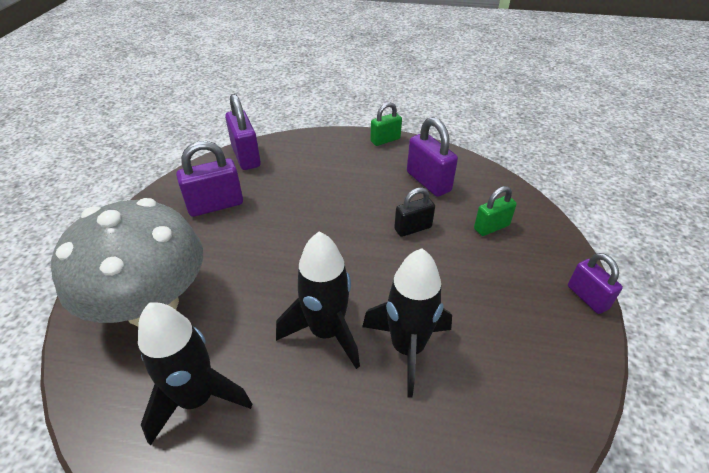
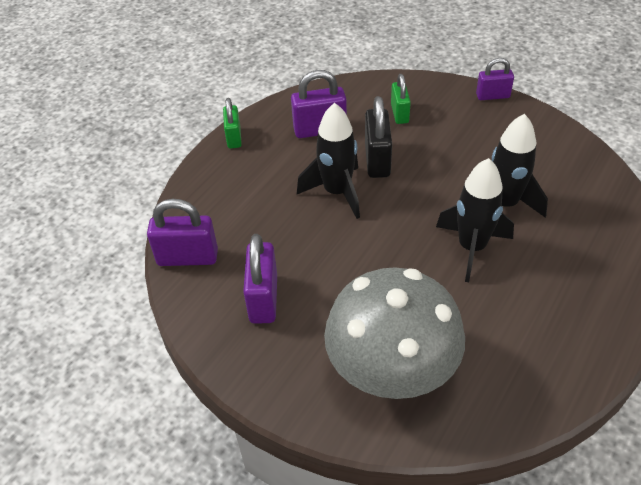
camera: 65 degrees left, 5 degrees up
(197, 398) = (510, 344): black rocket -> black rocket (337, 192)
(413, 228) = (377, 160): black padlock -> black padlock, size x1.53

